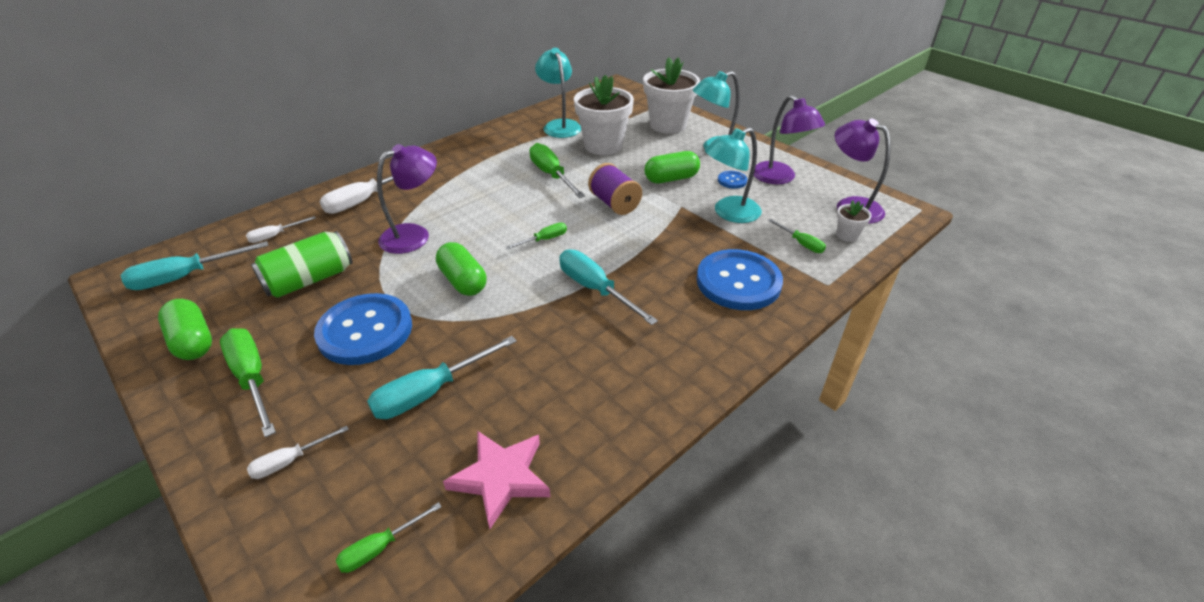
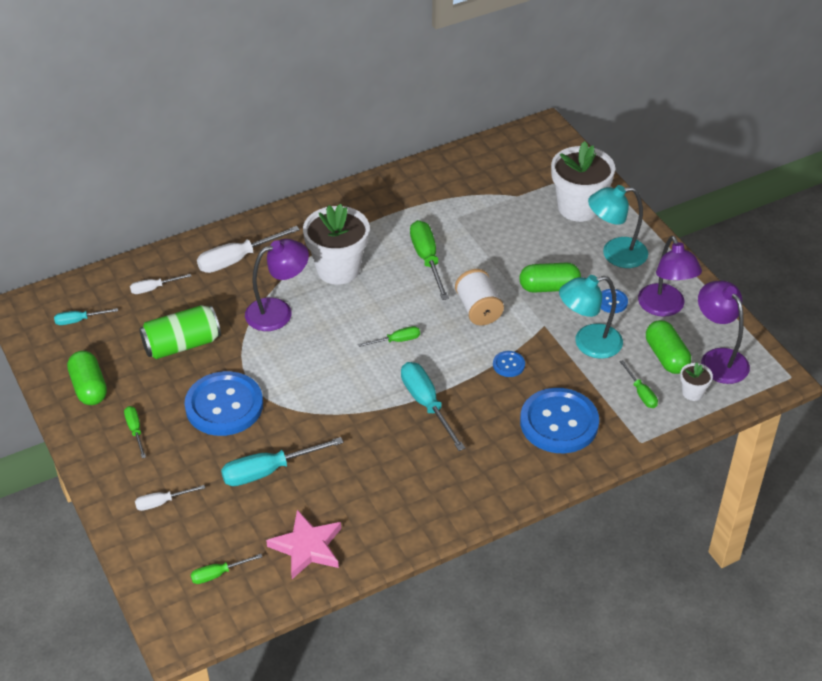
camera: 15 degrees right, 5 degrees up
(185, 277) = (79, 320): turquoise screwdriver -> turquoise screwdriver, size x0.55
(252, 378) = (135, 430): green screwdriver -> green screwdriver, size x0.55
(463, 281) = (313, 372): green capsule -> green capsule (666, 357)
(560, 125) = (457, 187): turquoise lamp -> none
(603, 146) = (494, 227): white flower pot -> white flower pot (338, 269)
(614, 203) = (478, 309): purple spool -> white spool
(663, 241) = (508, 365): none -> blue button

